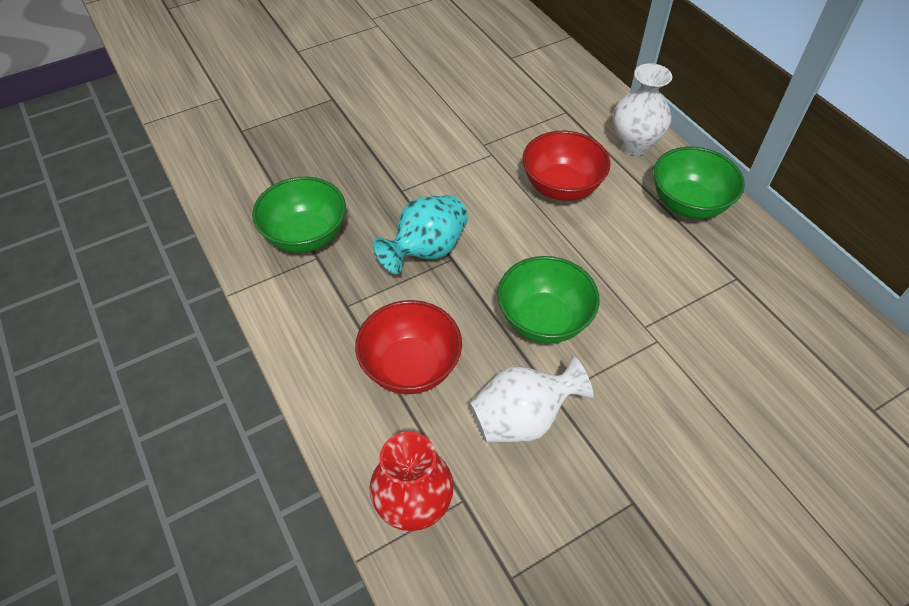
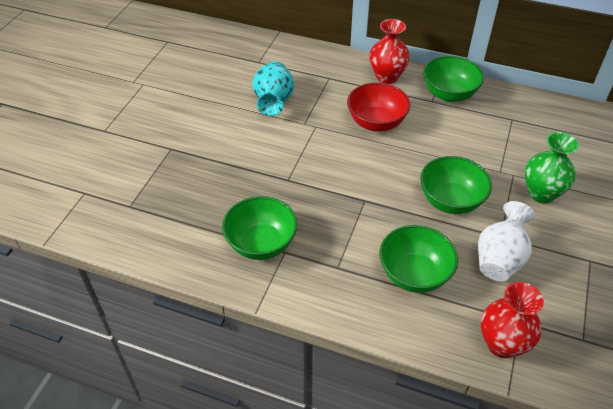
camera: 40 degrees left, 5 degrees down
(411, 367) = (414, 274): red bowl -> green bowl
(426, 251) = (345, 205): turquoise vase -> turquoise vase (273, 101)
(634, 144) = (387, 77): white vase -> red vase
(667, 384) = (541, 193): none -> green vase

